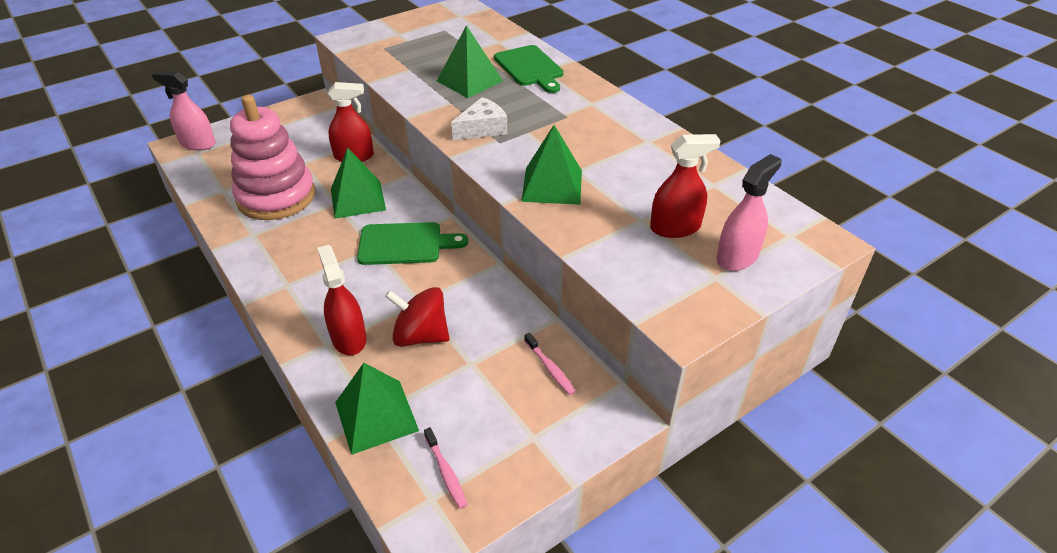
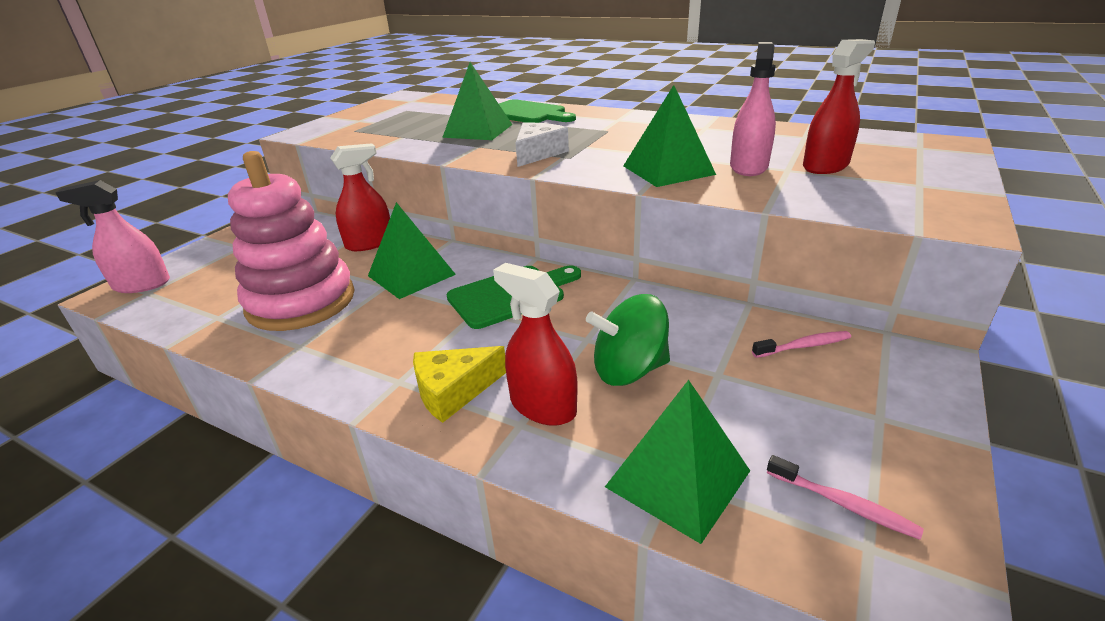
camera: 25 degrees left, 10 degrees down
(310, 305) = (453, 391): none -> yellow cheese
(421, 336) = (629, 370): red spinning top -> green spinning top
(550, 368) = (804, 346): pink toothbrush -> pink toothbrush turned 45 degrees counterclockwise
(737, 257) = (909, 168): pink spray bottle -> pink spray bottle (748, 167)

